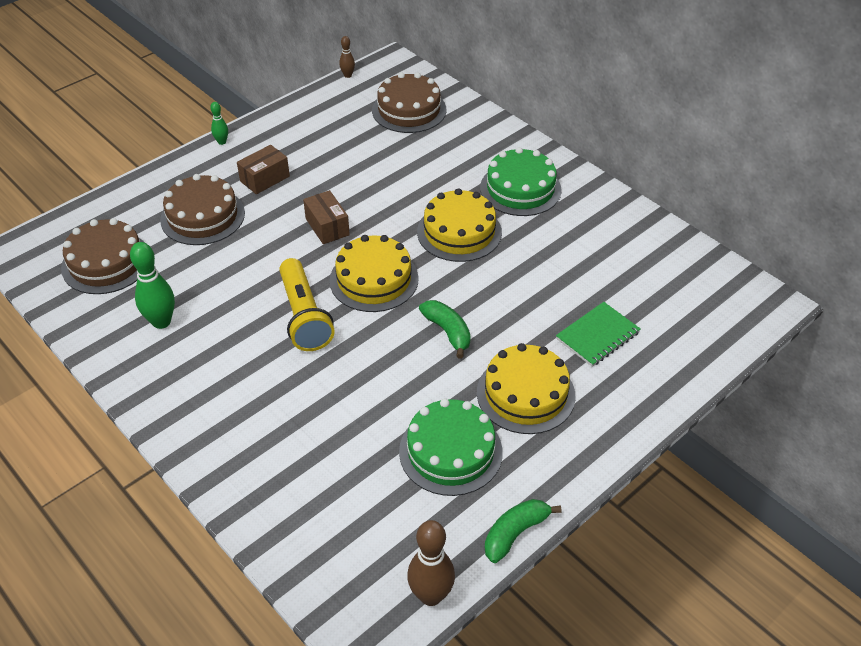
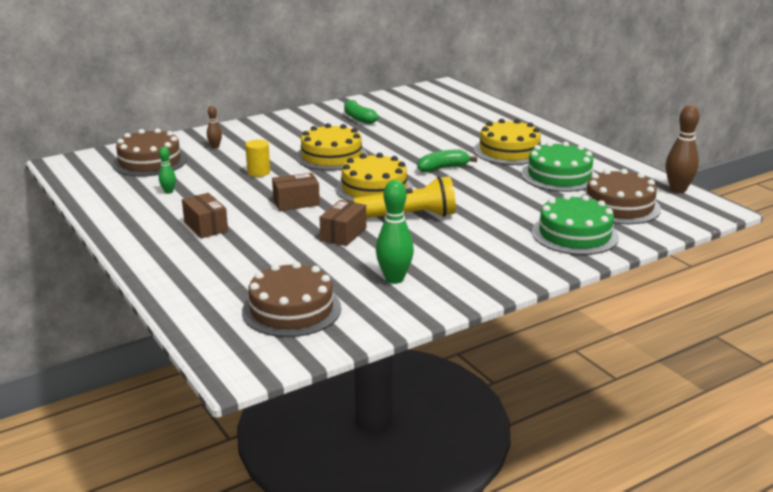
camera: 80 degrees left, 20 degrees down
(202, 216) = (245, 258): brown cake -> brown cake (619, 206)
(222, 142) = (124, 246): green bowling pin -> green bowling pin (168, 192)
(256, 272) = (343, 234): none -> brown box
(347, 75) = (65, 183): brown bowling pin -> brown bowling pin (215, 147)
(399, 186) = (258, 172): none -> yellow cylinder
(515, 533) = (626, 164): green banana -> green banana (358, 118)
(520, 189) = (291, 133): green cake -> green cake (574, 234)
(597, 336) = (459, 127): green notebook -> none

